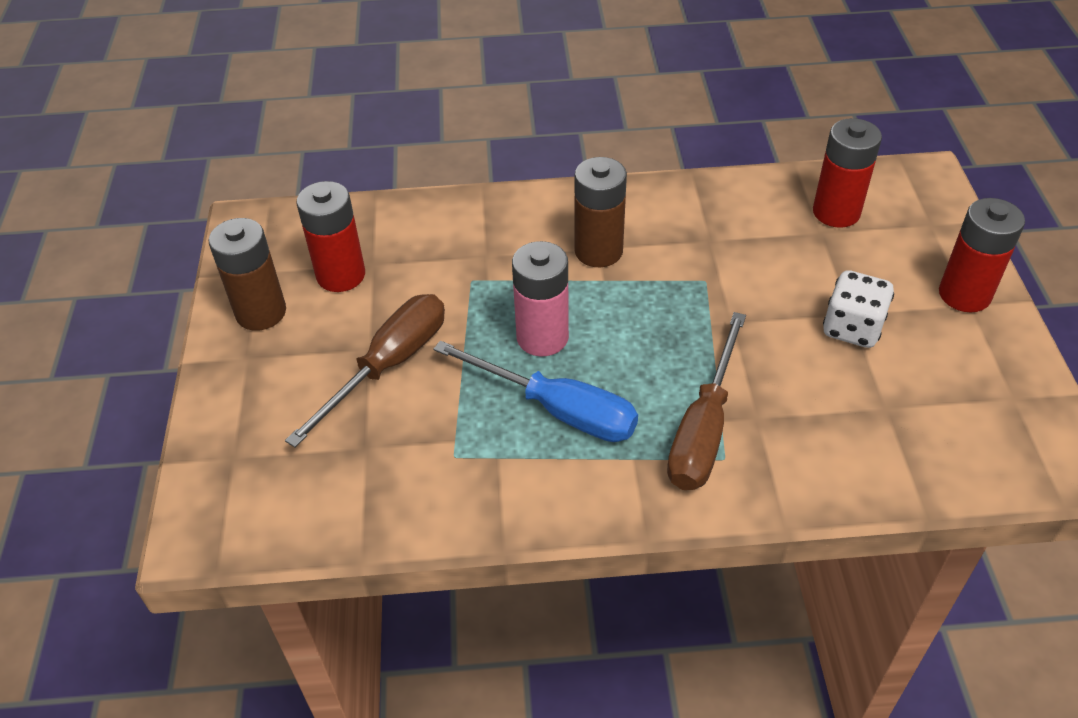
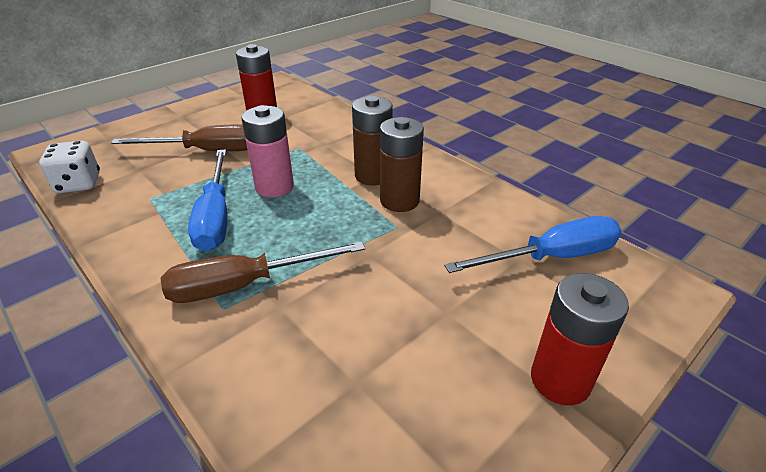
camera: 50 degrees right, 10 degrees down
(261, 312) = (215, 107): brown battery -> brown battery (399, 201)
(836, 212) = (551, 257): red battery -> blue screwdriver
(852, 328) = (430, 320): white dice -> white dice (78, 184)

